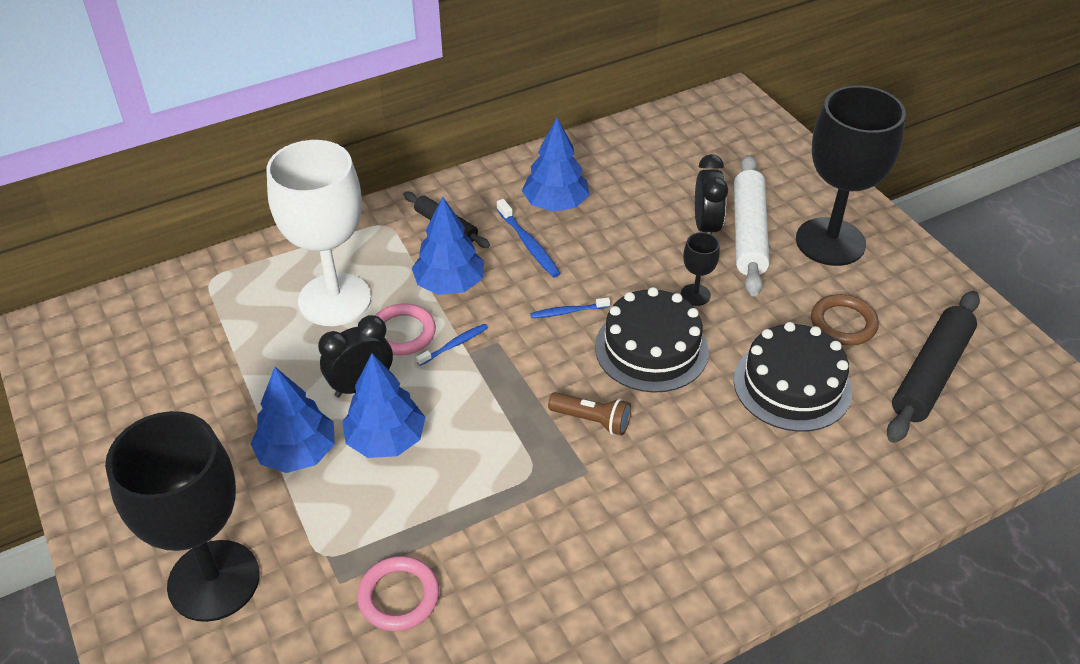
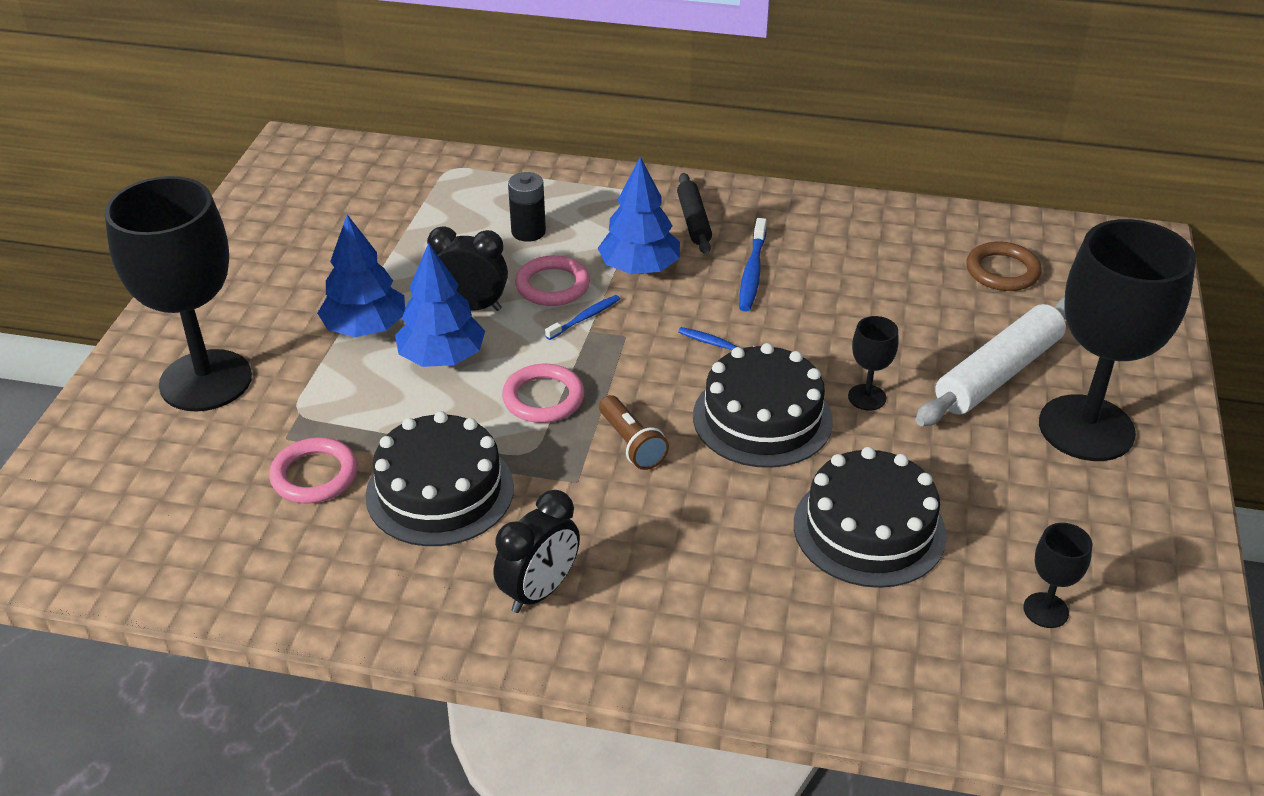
camera: 40 degrees right, 5 degrees down
(334, 300) = (528, 232): white goblet -> black battery
(454, 345) = (585, 318): blue toothbrush -> blue toothbrush turned 45 degrees counterclockwise
(495, 424) = (543, 398): none -> pink ring
(505, 544) = (440, 491): none -> black cake
(555, 204) = (821, 251): blue tree -> none
(706, 227) = (956, 345): black clock -> black clock (539, 591)
(843, 323) = (1001, 508): brown ring -> brown ring (1002, 271)
(931, 374) = (1046, 610): black rolling pin -> black goblet

